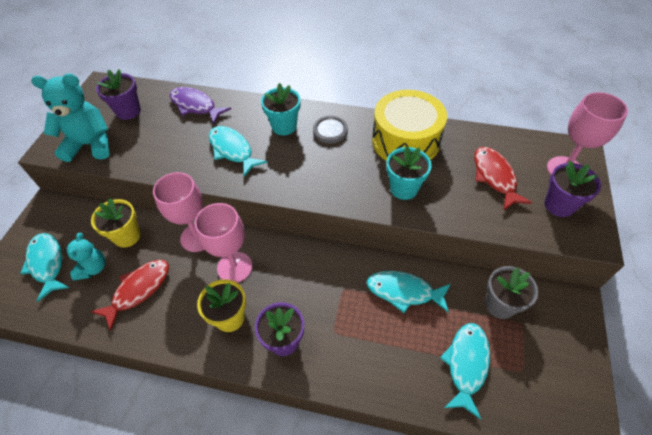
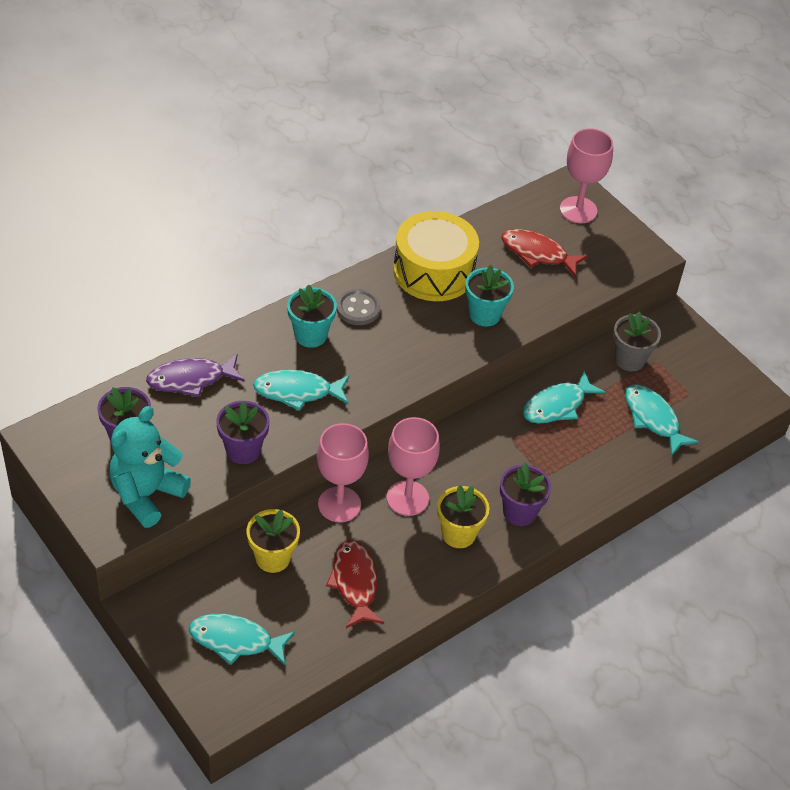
camera: 55 degrees left, 5 degrees down
(93, 268) = (286, 605): turquoise teddy bear -> none
(559, 205) = (604, 244): purple flower pot -> purple flower pot (243, 450)

